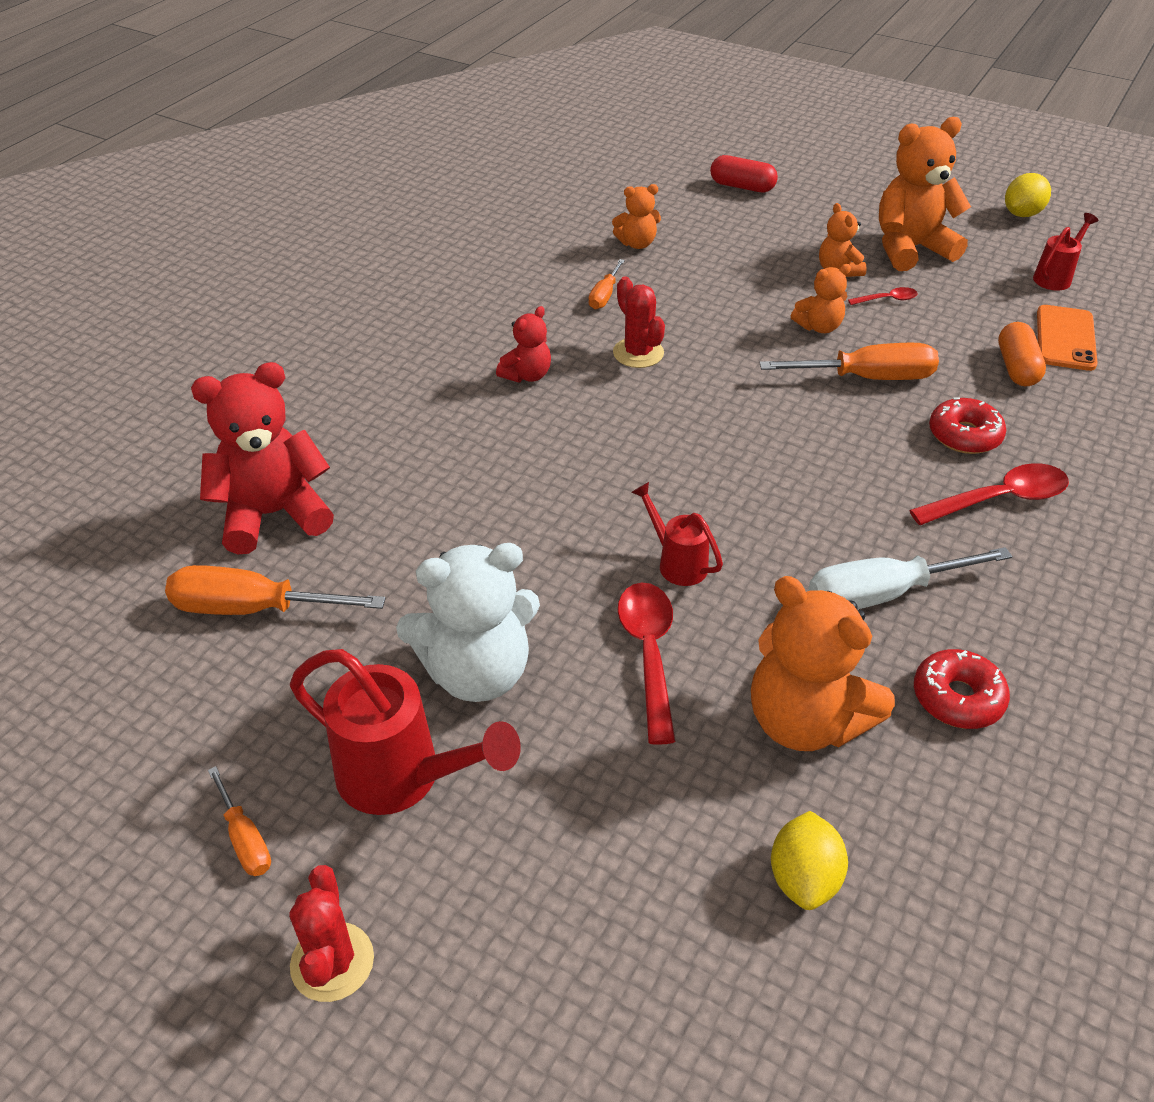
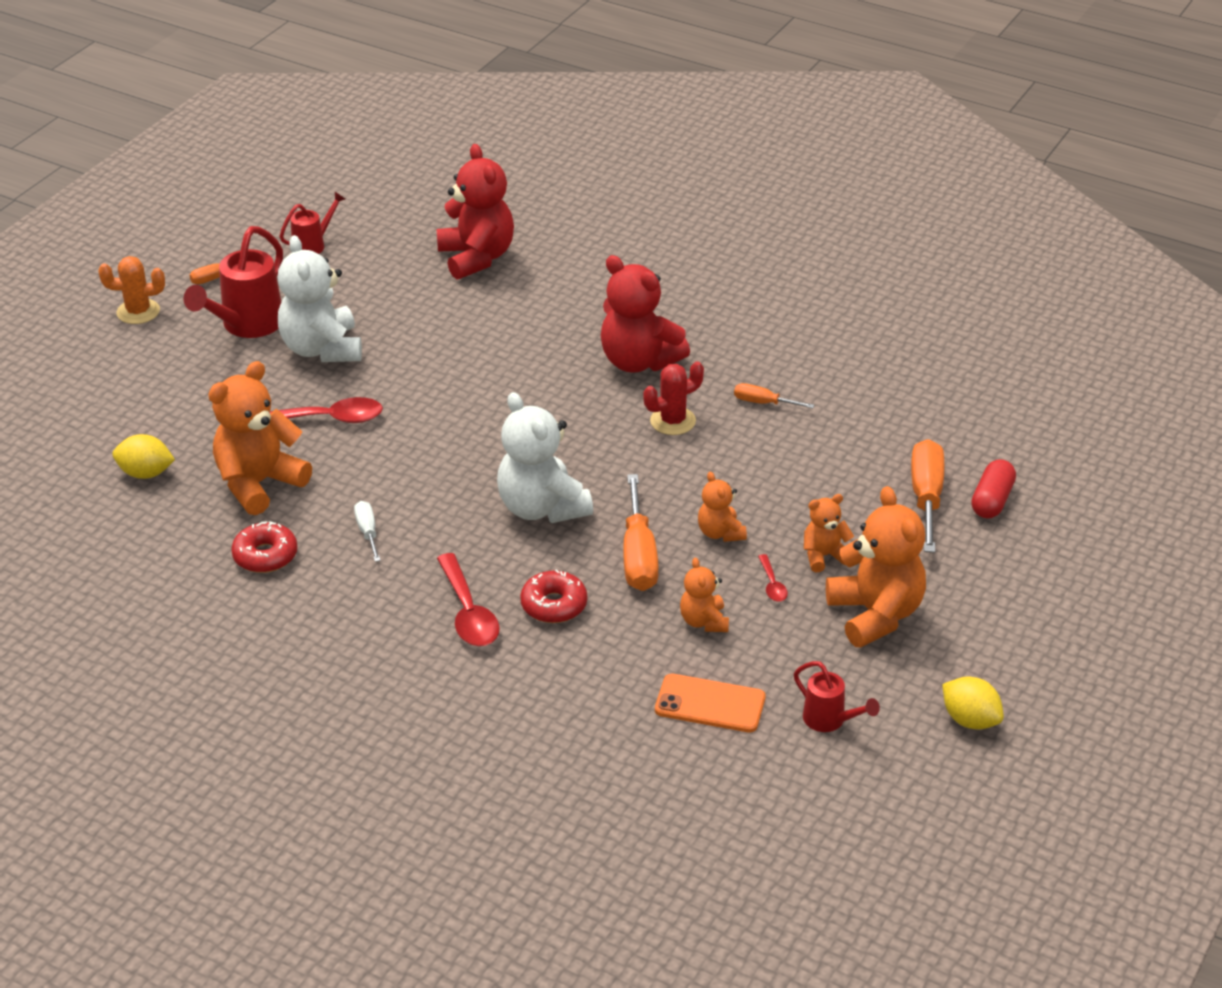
camera: 90 degrees right, 5 degrees down
(253, 608) = (388, 260): orange screwdriver -> orange screwdriver (926, 497)
(332, 962) = (138, 312): red cactus -> orange cactus
(527, 375) = (639, 361): red teddy bear -> red teddy bear, size x1.91
(637, 243) = (859, 424): orange teddy bear -> orange teddy bear (704, 621)
(676, 562) = (412, 434): red watering can -> red watering can (313, 245)
(804, 446) = (542, 508): none -> white teddy bear
(882, 594) = (368, 532): white screwdriver -> white screwdriver, size x0.54
(1016, 368) = (657, 658): orange capsule -> none

